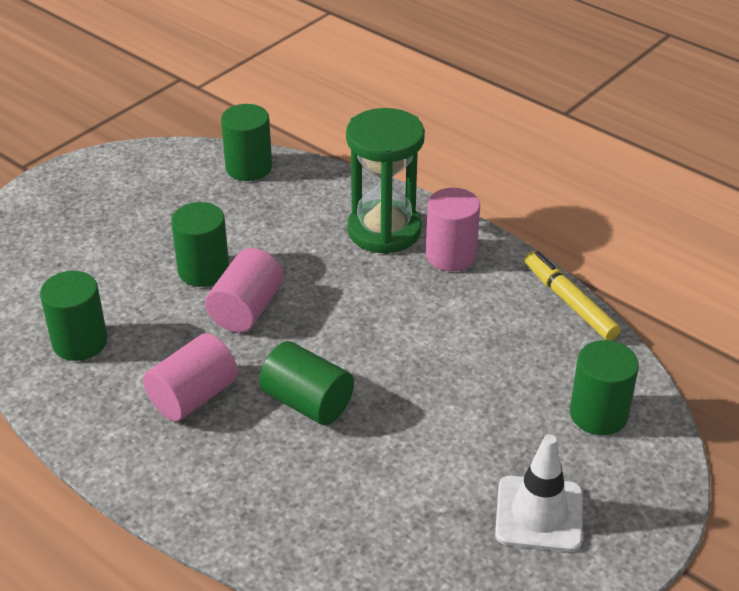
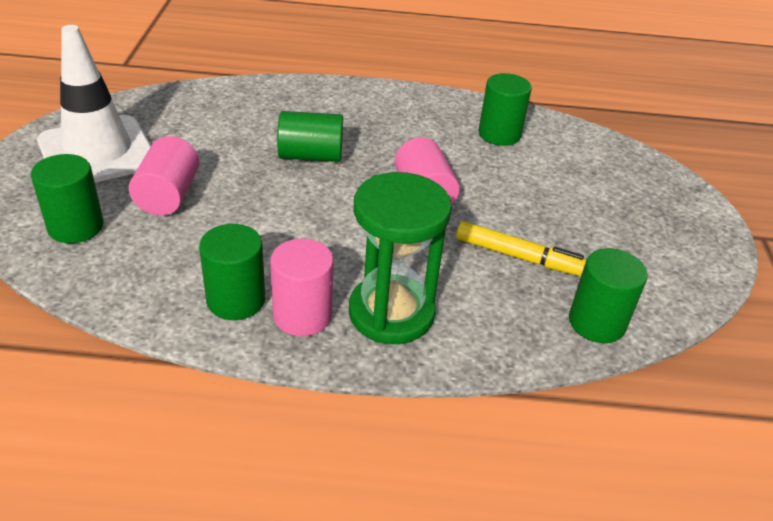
camera: 140 degrees right, 0 degrees up
(193, 396) = (388, 133): pink cylinder -> pink cylinder (168, 195)
(203, 270) = (492, 209): green cylinder -> green cylinder (236, 300)
(539, 514) = (97, 152): white traffic cone -> white traffic cone, size x1.55
(569, 302) = (147, 316): yellow marker -> yellow marker (520, 257)

